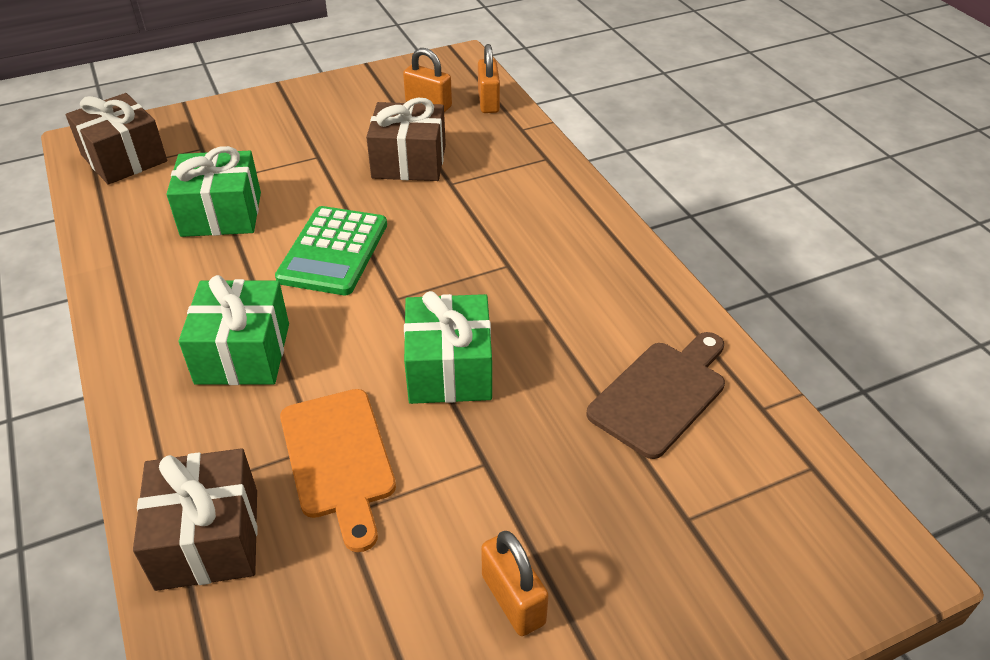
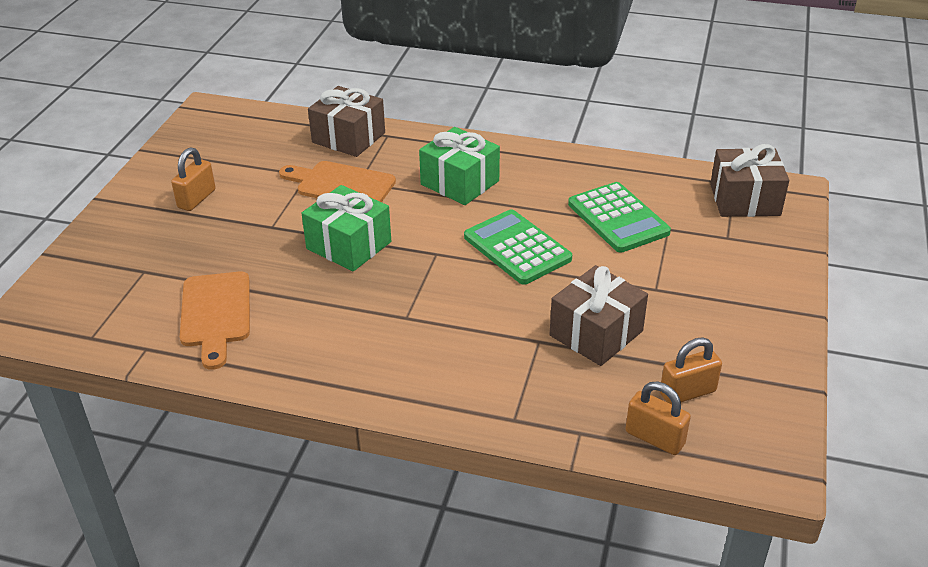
camera: 130 degrees right, 5 degrees down
(221, 214) = (618, 218): green gift -> green calculator
(513, 599) = (196, 199): orange padlock -> orange padlock turned 75 degrees counterclockwise
(661, 394) = (216, 314): brown cutting board -> orange cutting board

